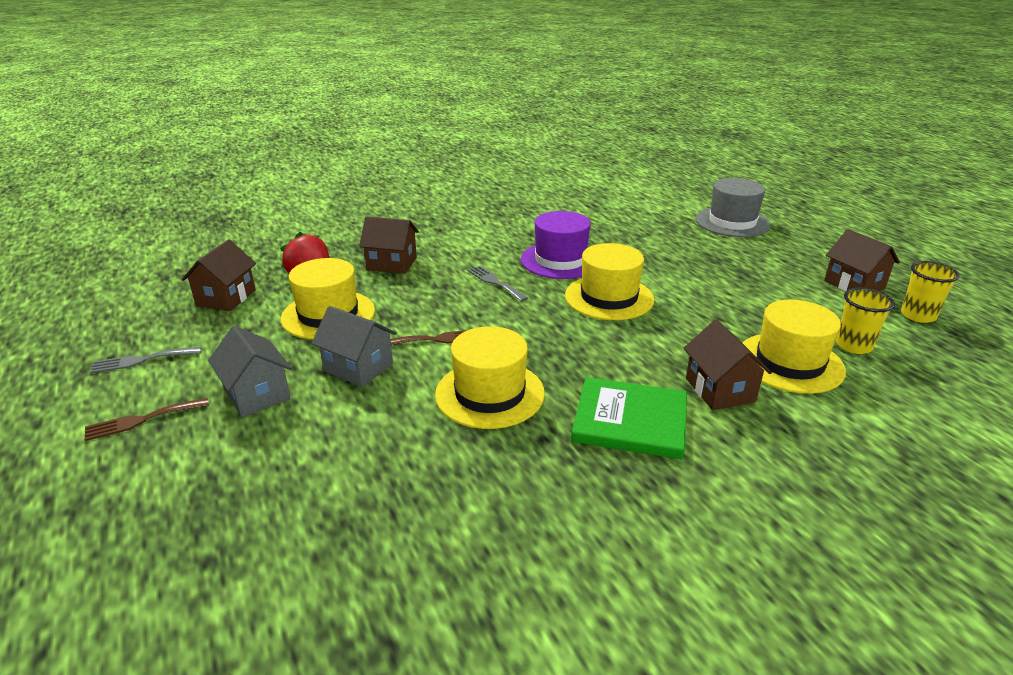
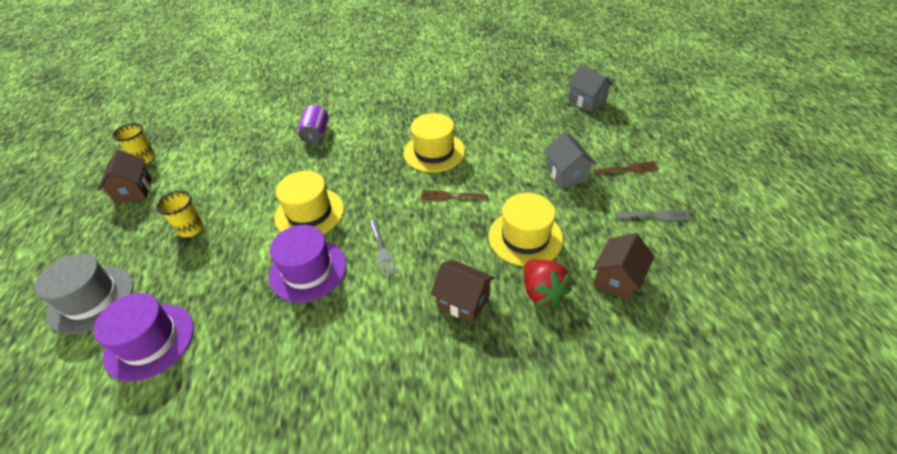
camera: 160 degrees left, 15 degrees up
(358, 367) = (505, 183): grey house -> grey house (587, 101)
(630, 421) = (374, 126): green book -> none
(646, 214) = (149, 341): none -> purple hat
(720, 390) = (316, 134): brown house -> purple can
(790, 362) = (262, 142): yellow hat -> none
(853, 345) = (214, 145): yellow cup -> yellow cup (191, 229)

